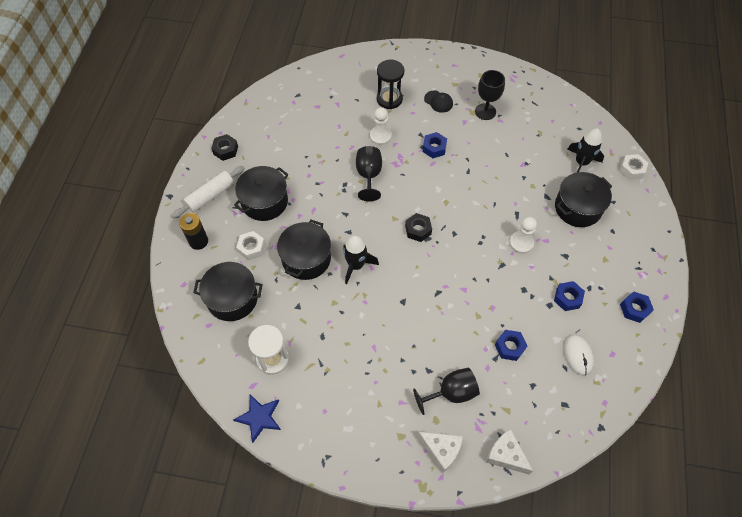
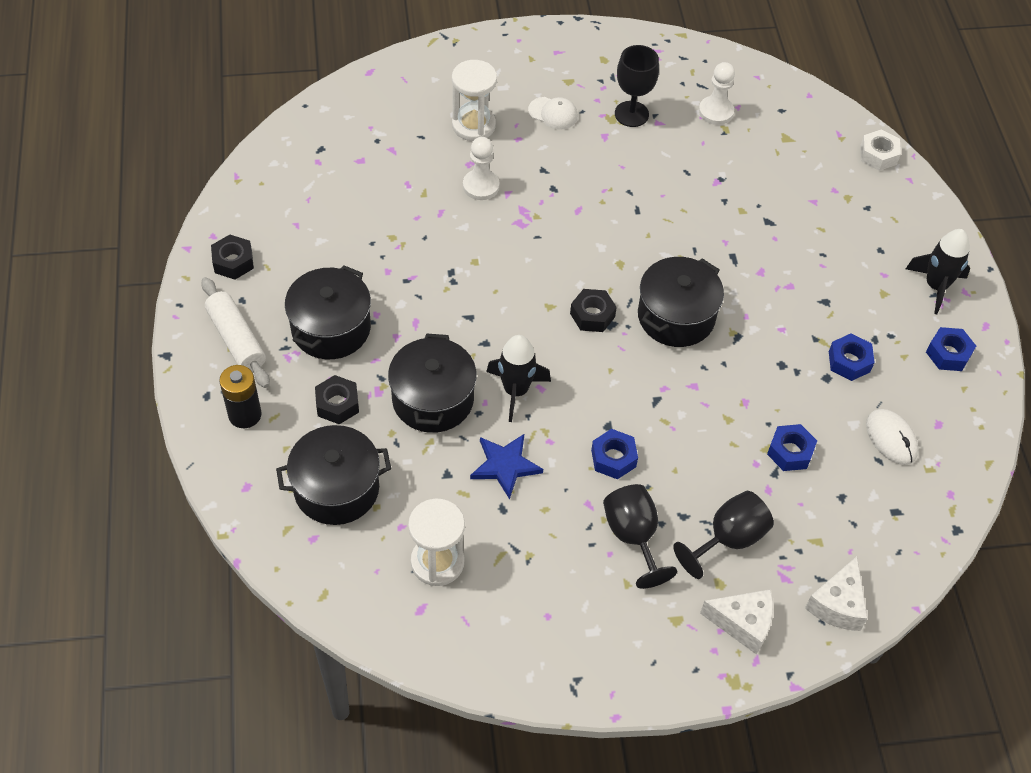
camera: 20 degrees left, 5 degrees down
(210, 196) = (236, 339): white rolling pin -> white rolling pin turned 60 degrees counterclockwise
(251, 248) = (337, 404): white nut -> black nut
(259, 417) = (450, 653): blue star -> blue star (505, 465)
(369, 176) = (485, 250): black goblet -> black goblet (633, 537)
(389, 99) = (473, 125): black hourglass -> white hourglass
(434, 148) = (572, 186): blue nut -> blue nut (613, 458)
(438, 101) = (553, 113): black cap -> white cap
(505, 455) = (837, 604): white cheese -> white cheese turned 90 degrees counterclockwise
(521, 243) = (754, 298): white pawn -> white pawn (716, 112)
(578, 208) = (819, 228): black pot -> black pot (676, 316)
(581, 162) = (802, 160): black rocket -> black rocket (935, 286)

